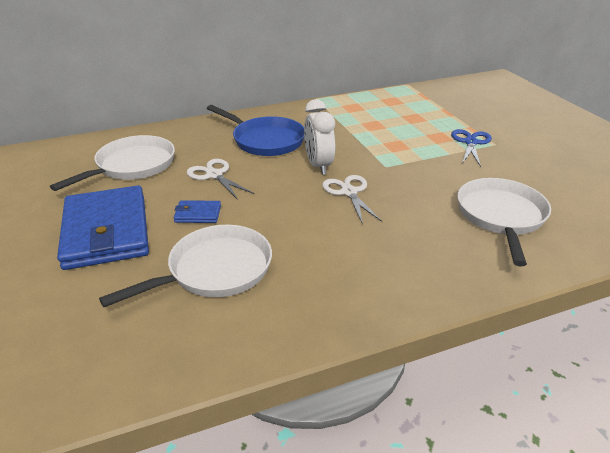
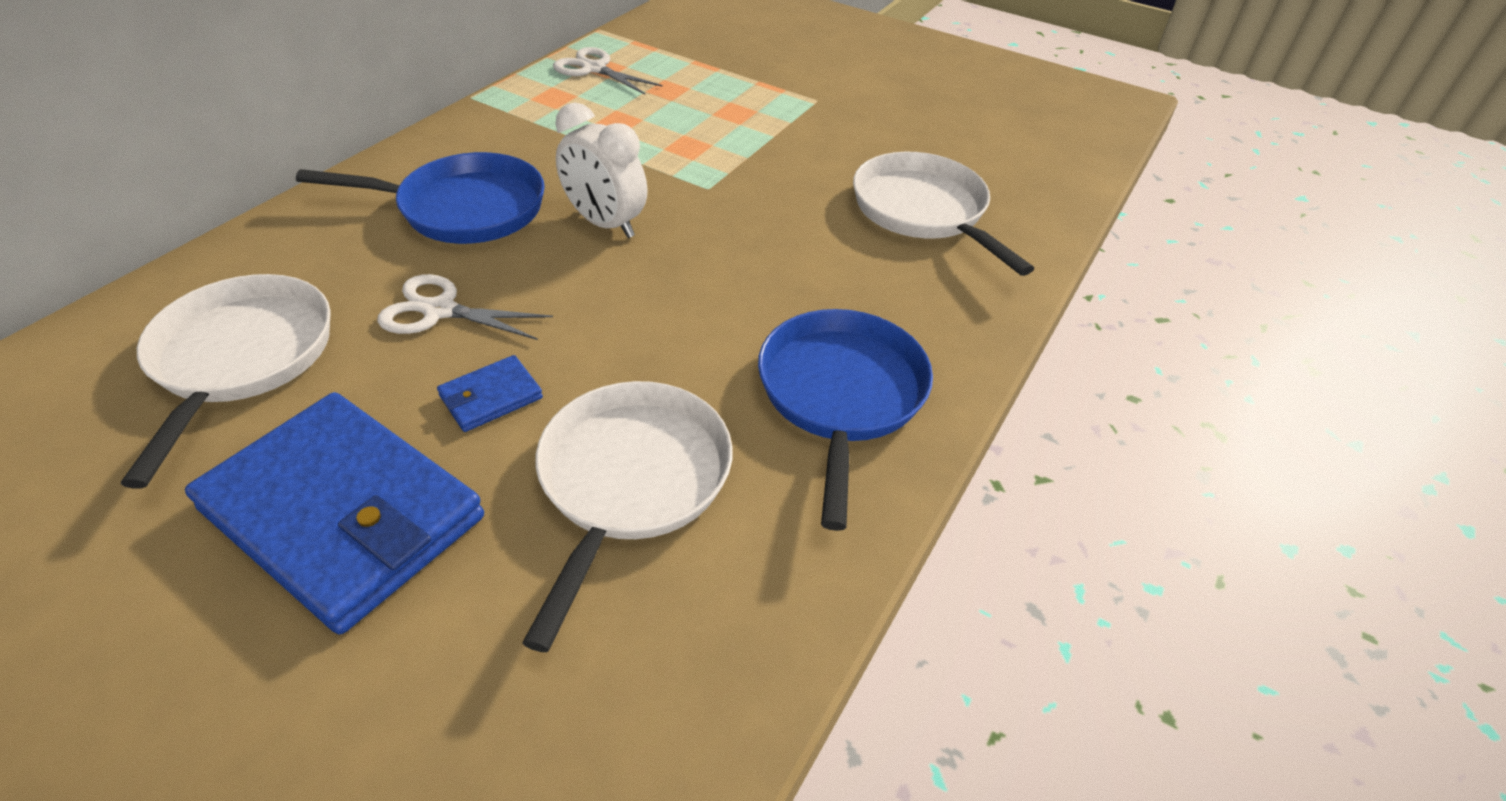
camera: 40 degrees left, 10 degrees up
(349, 192) = (698, 253): white scissors -> white scissors (594, 69)
(350, 281) = (841, 396): none -> blue pan
(470, 142) = (784, 108): blue scissors -> none

